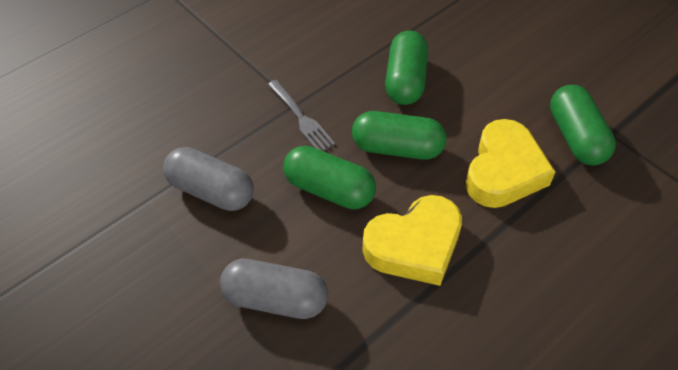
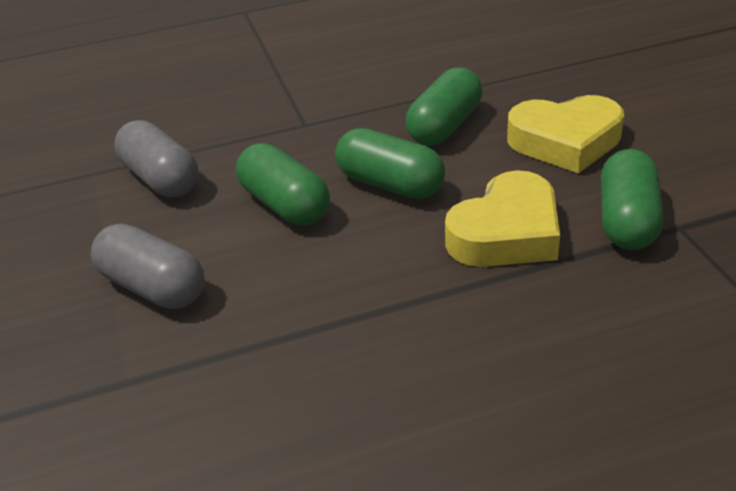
camera: 25 degrees right, 15 degrees down
(301, 118) = (302, 137): grey fork -> none
(414, 246) = (344, 278): yellow heart -> yellow heart (565, 141)

